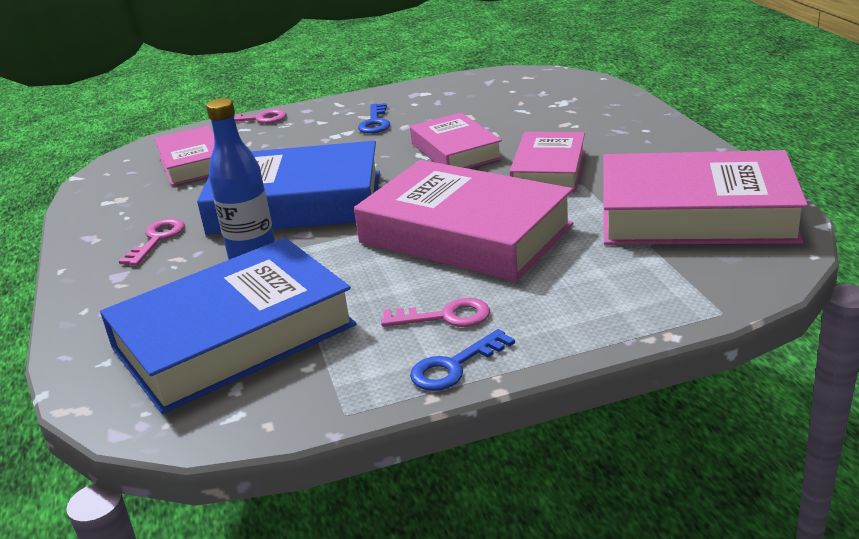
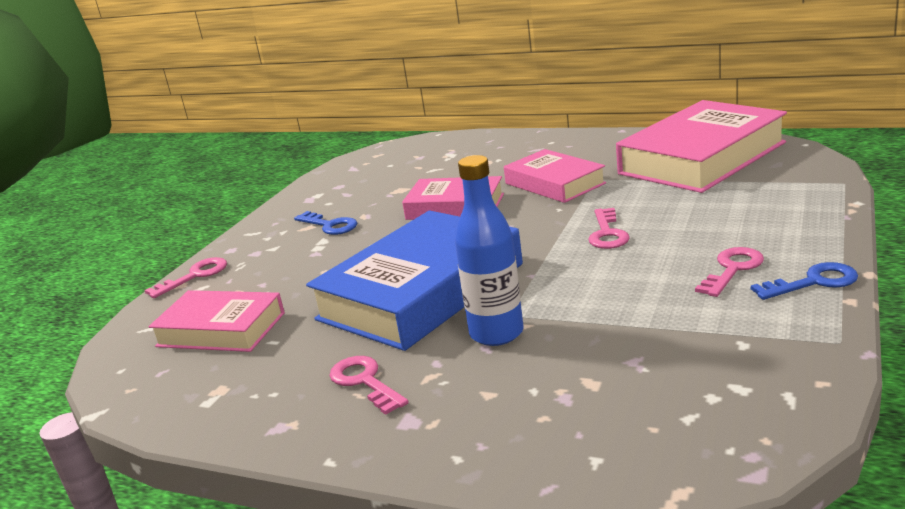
camera: 50 degrees left, 5 degrees down
(234, 337) = (641, 372): blue book -> none
(454, 366) = (813, 282): blue key -> blue key turned 105 degrees counterclockwise
(465, 233) = (607, 233): pink book -> pink key

